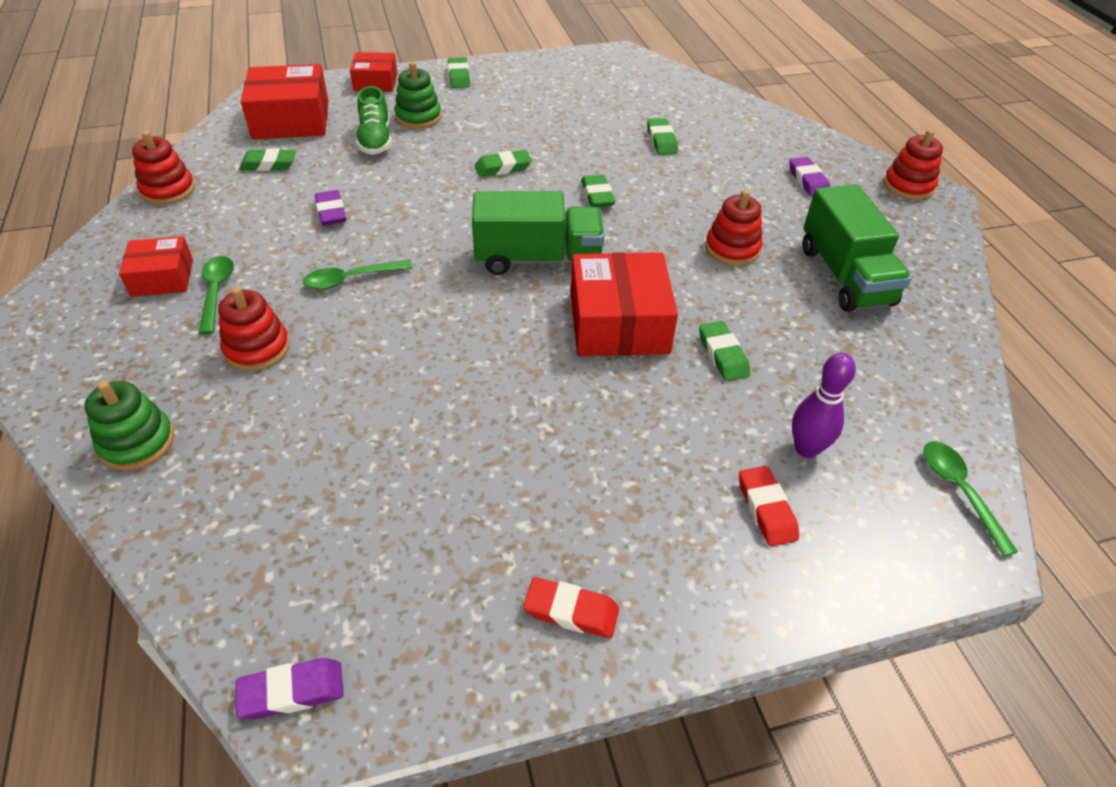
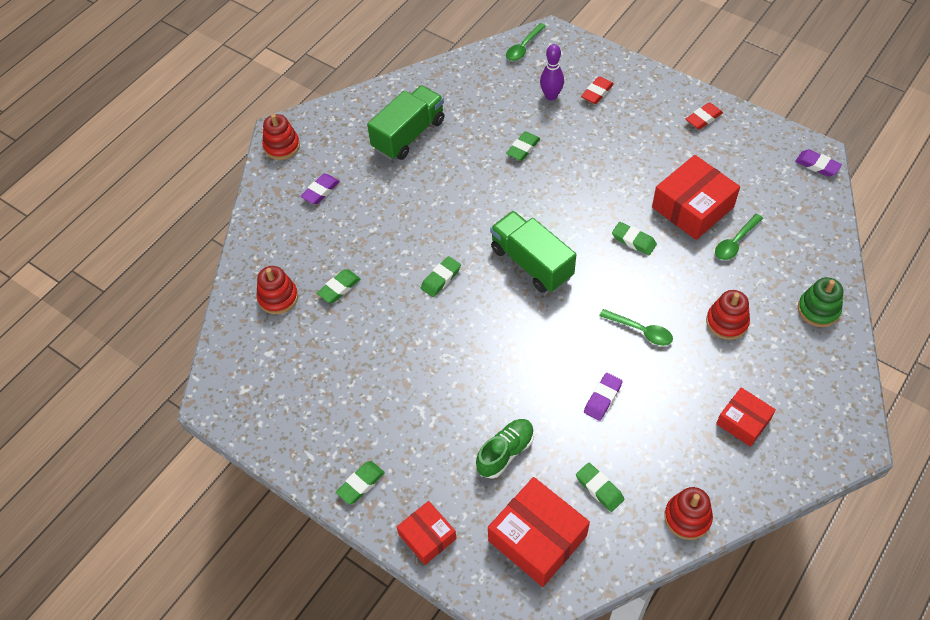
camera: 125 degrees left, 10 degrees up
(216, 292) = (720, 382): green spoon -> green spoon (735, 242)
(418, 117) = (449, 454): green stacking toy -> none
(503, 168) = (460, 349): green eraser -> green eraser (633, 241)
(571, 611) = (703, 118): red eraser -> red eraser turned 75 degrees clockwise
(619, 323) = (543, 197): red box -> red box (692, 207)
(732, 249) = (431, 188): red stacking toy -> red stacking toy (278, 297)

